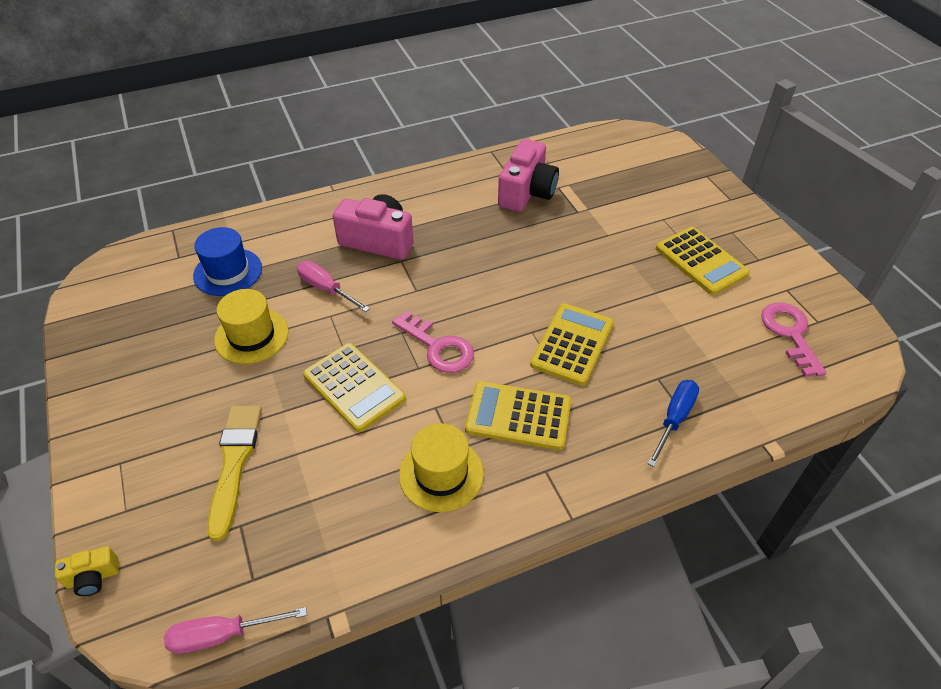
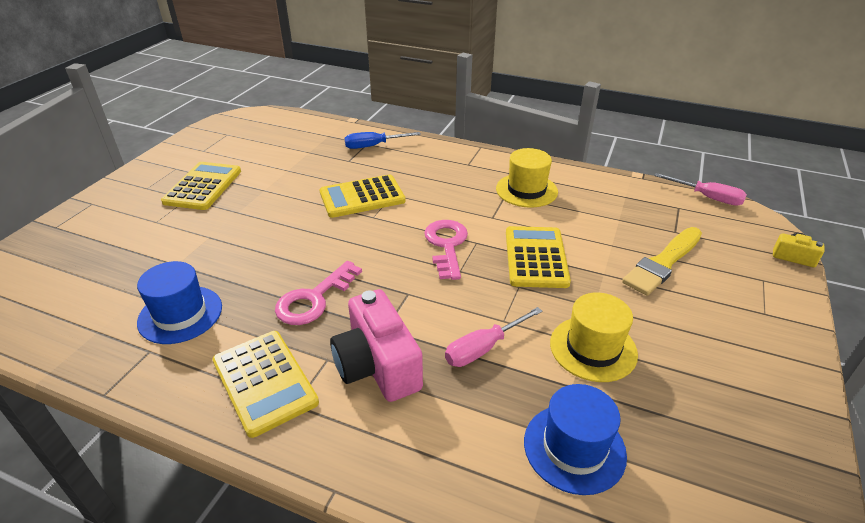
camera: 135 degrees left, 10 degrees down
(326, 289) = (483, 348): pink screwdriver -> pink screwdriver turned 60 degrees clockwise
(518, 416) = (449, 187): yellow calculator -> yellow calculator (264, 382)
(527, 192) = (180, 314): pink camera -> blue hat
(790, 333) = (250, 138): pink key -> pink key (314, 299)

